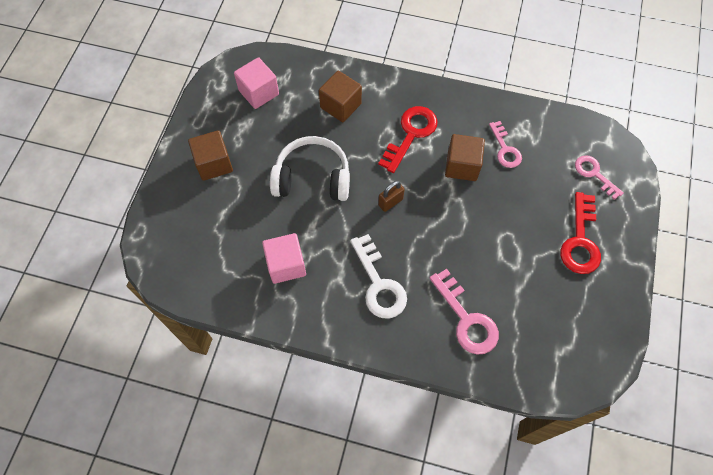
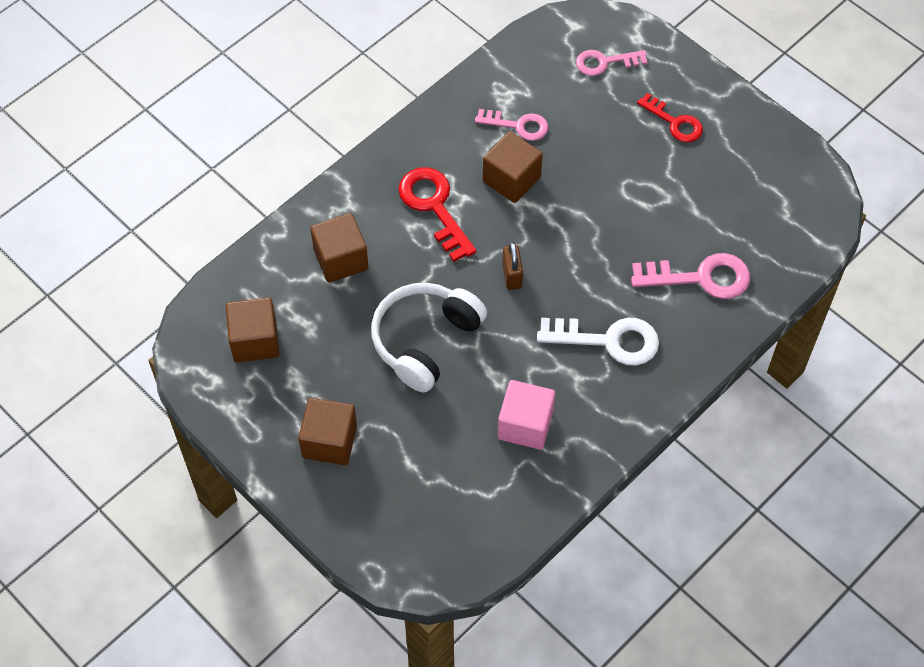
camera: 60 degrees left, 5 degrees down
(259, 92) = (255, 341): pink cube -> brown cube
(580, 241) = (675, 122): red key -> red key, size x0.65

